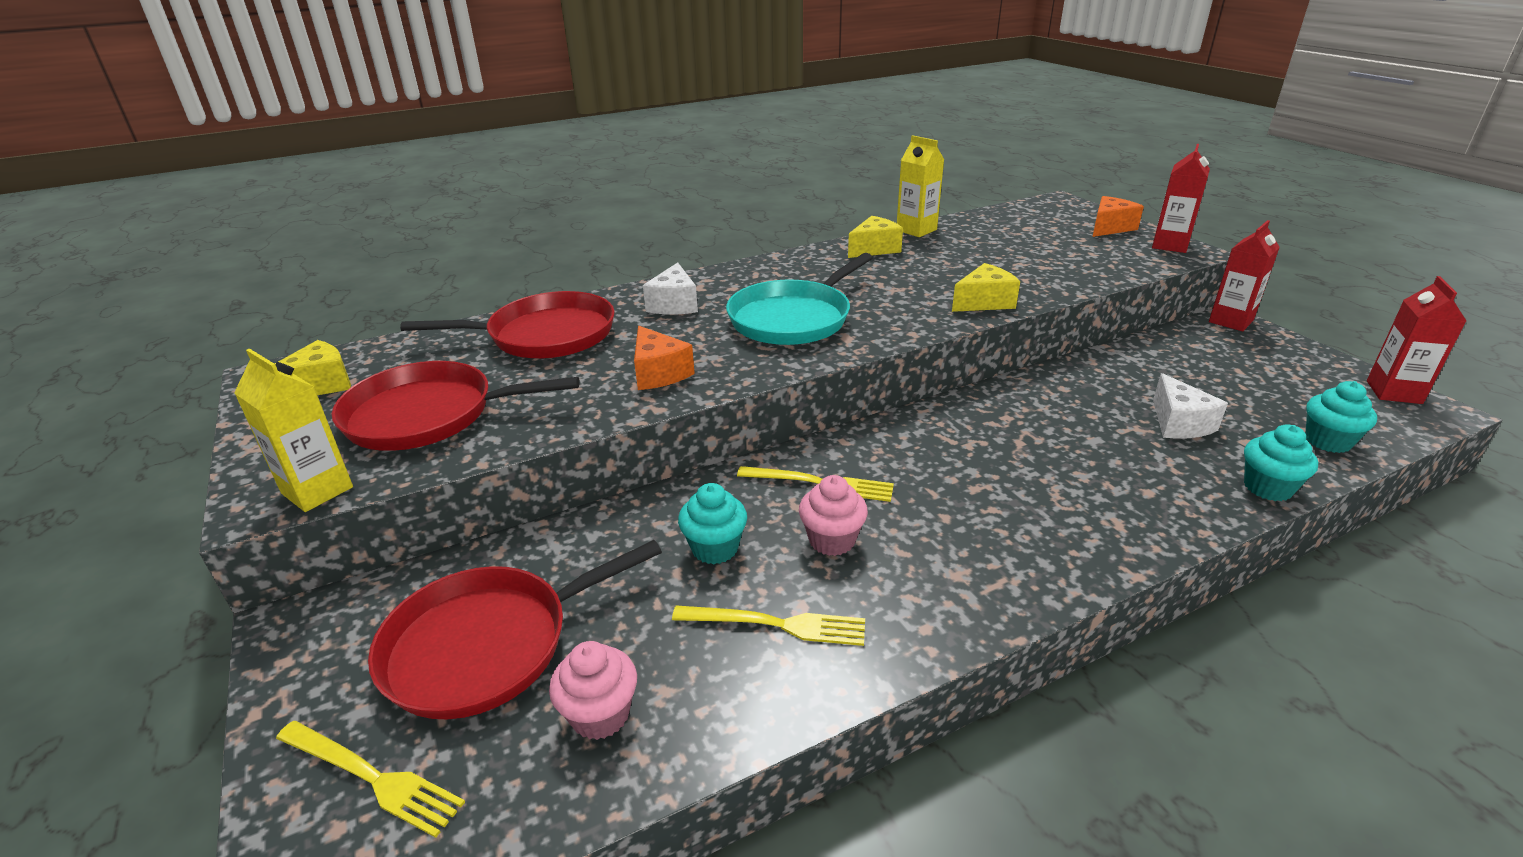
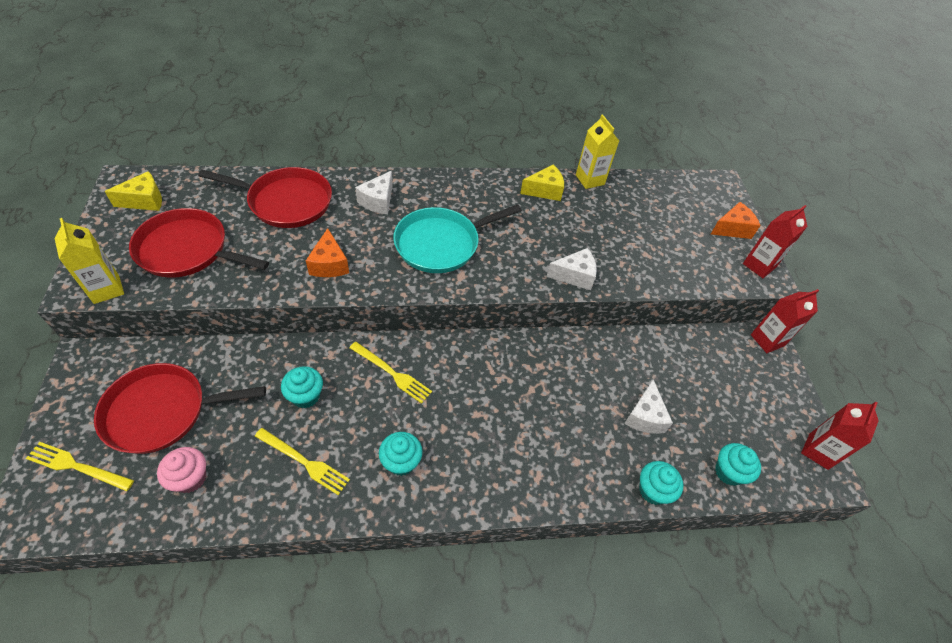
camera: 15 degrees right, 20 degrees up
(371, 777) = (77, 466): yellow fork -> yellow fork turned 150 degrees clockwise
(832, 540) = (370, 417): pink cupcake -> none
(921, 573) = (401, 462): none -> turquoise cupcake
(984, 302) = (574, 276): yellow cheese -> white cheese

